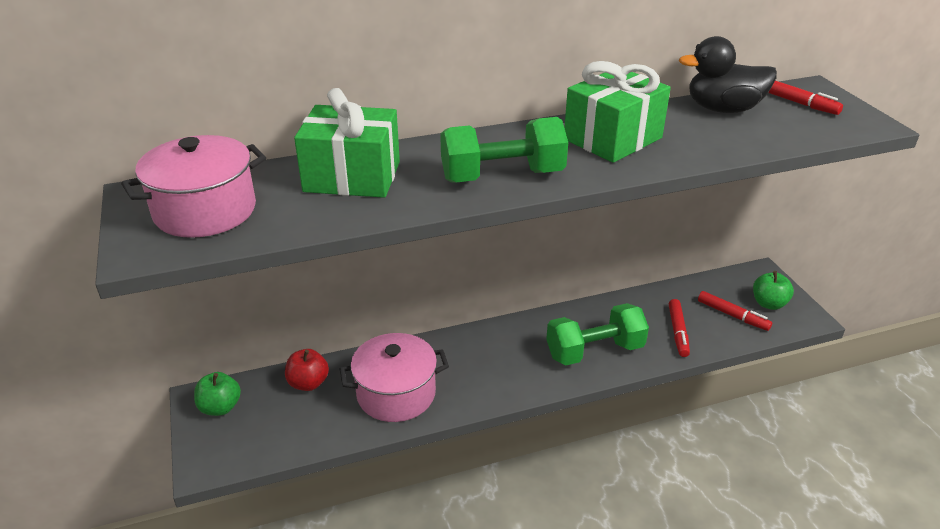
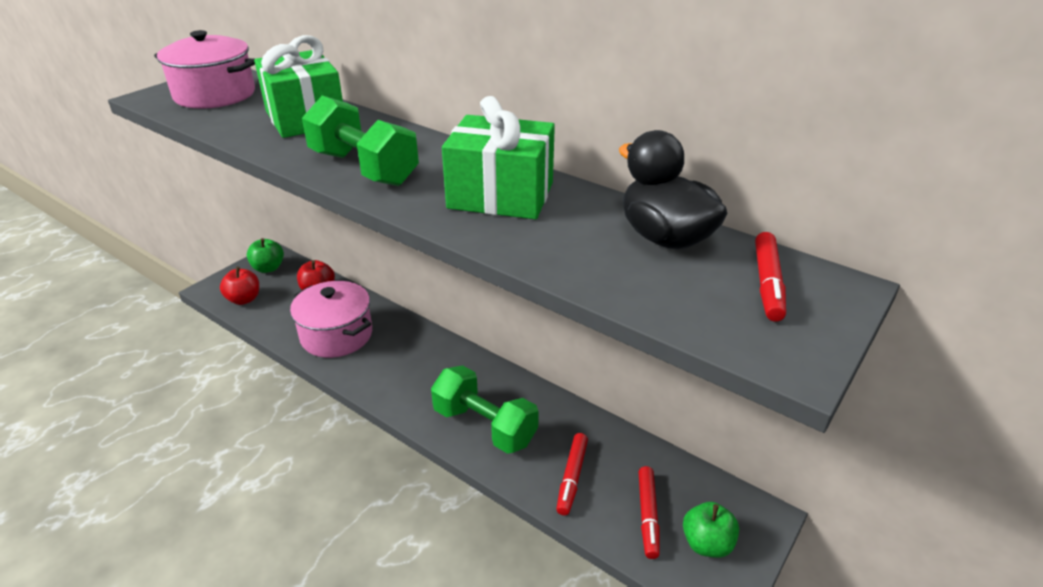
camera: 55 degrees right, 0 degrees up
(258, 443) = (244, 299): none -> red apple
(678, 332) = (572, 477): red marker -> red marker turned 45 degrees counterclockwise

